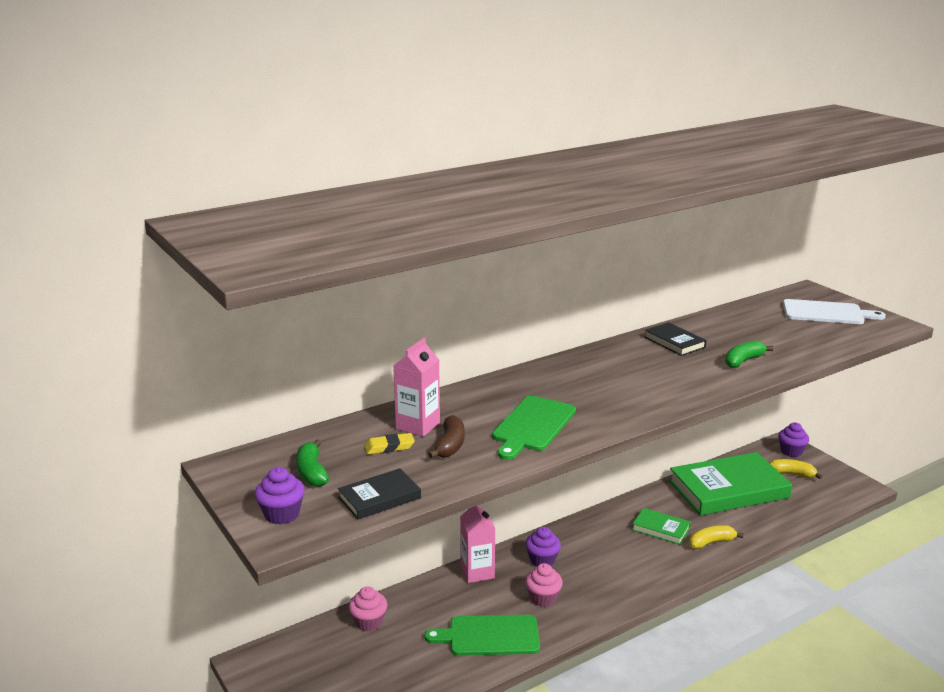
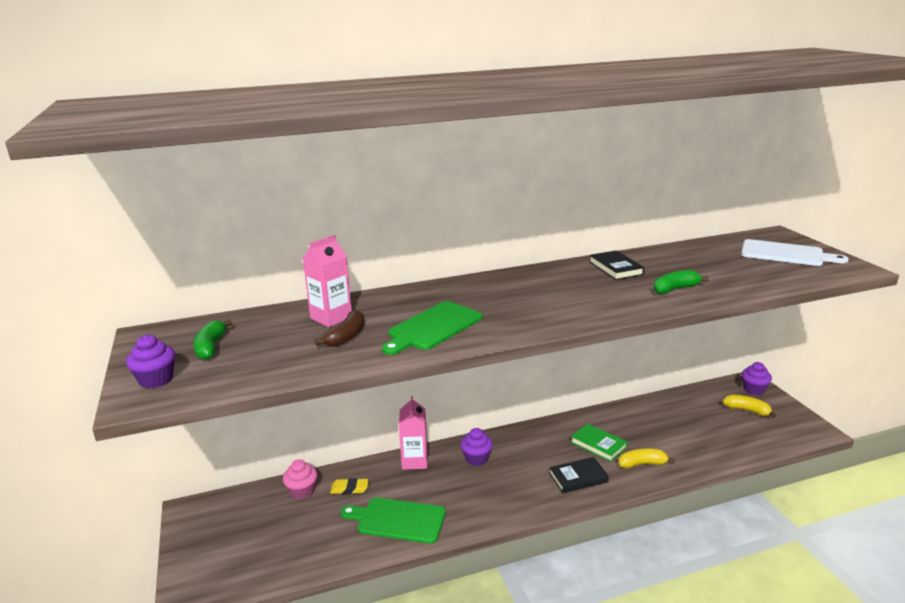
camera: 15 degrees right, 0 degrees up
(379, 498) = (249, 375): black book -> black book (578, 478)
(389, 447) = (292, 333): yellow eraser -> yellow eraser (349, 488)
(543, 598) = (461, 493): pink cupcake -> none
(728, 489) = (678, 417): green book -> none

